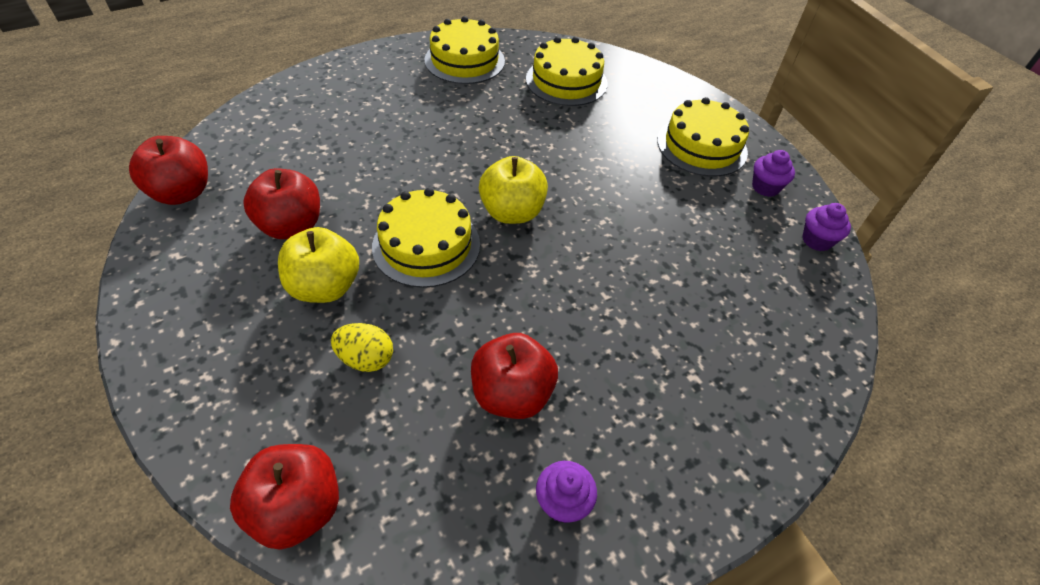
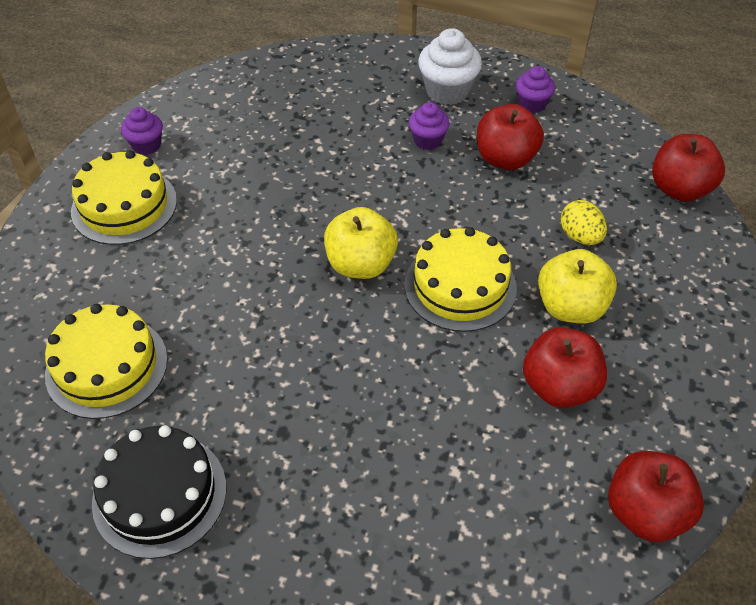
camera: 130 degrees left, 0 degrees up
(464, 60) = (159, 494): yellow cake -> black cake
(661, 438) = (447, 91): none -> white cupcake
(816, 240) = (187, 98): purple cupcake -> purple cupcake (428, 140)

